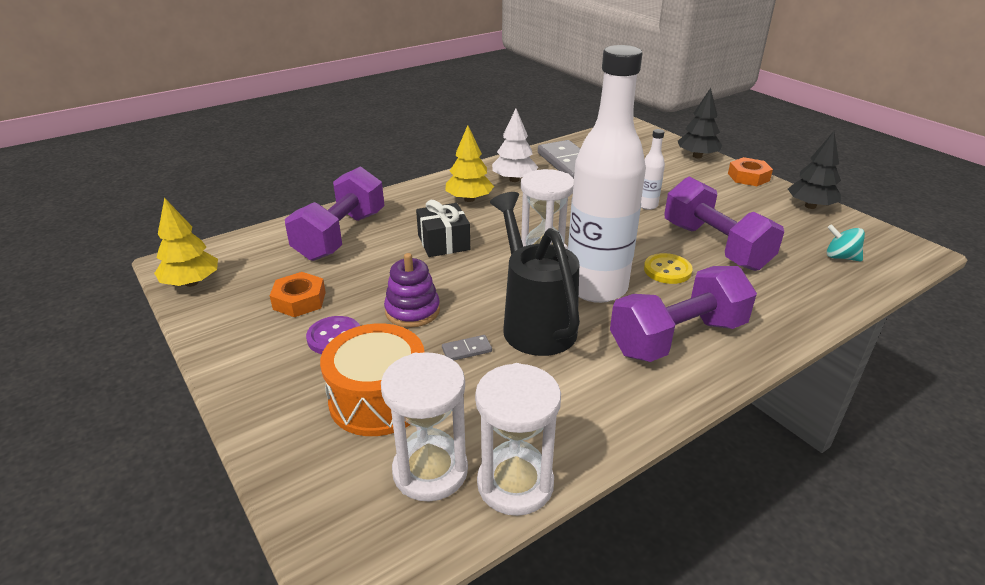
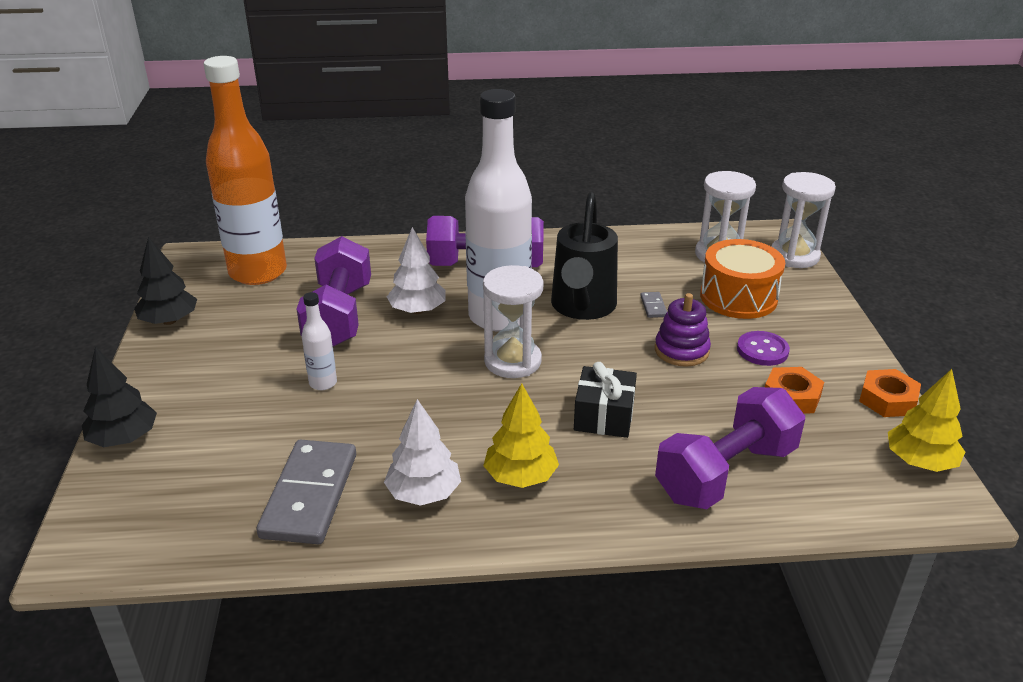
camera: 150 degrees left, 0 degrees up
(467, 350) = (653, 306): grey domino -> grey domino turned 75 degrees clockwise
(515, 484) = (672, 237): white hourglass -> white hourglass (794, 256)
(667, 270) = (417, 310): yellow button -> white tree
(748, 177) = (142, 379): orange nut -> orange nut (887, 399)
(840, 257) = (258, 272): turquoise spinning top -> orange bottle

